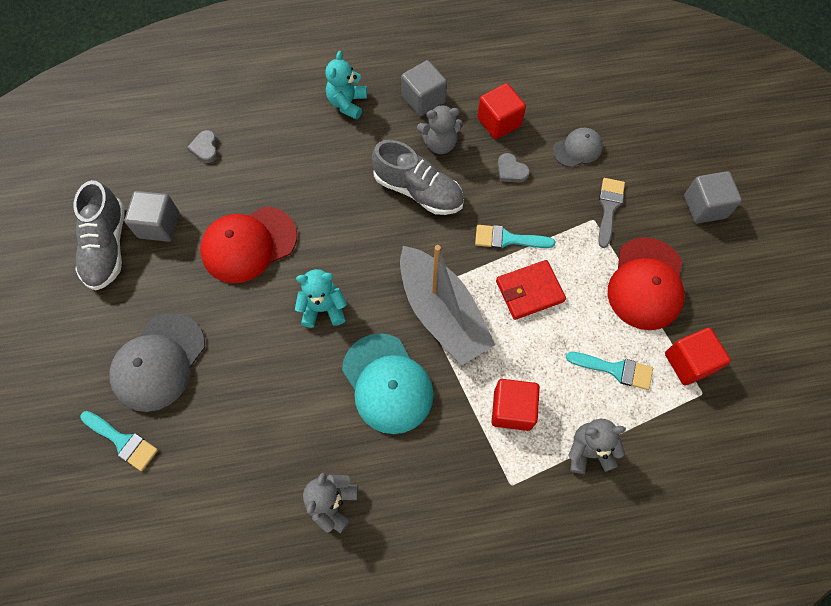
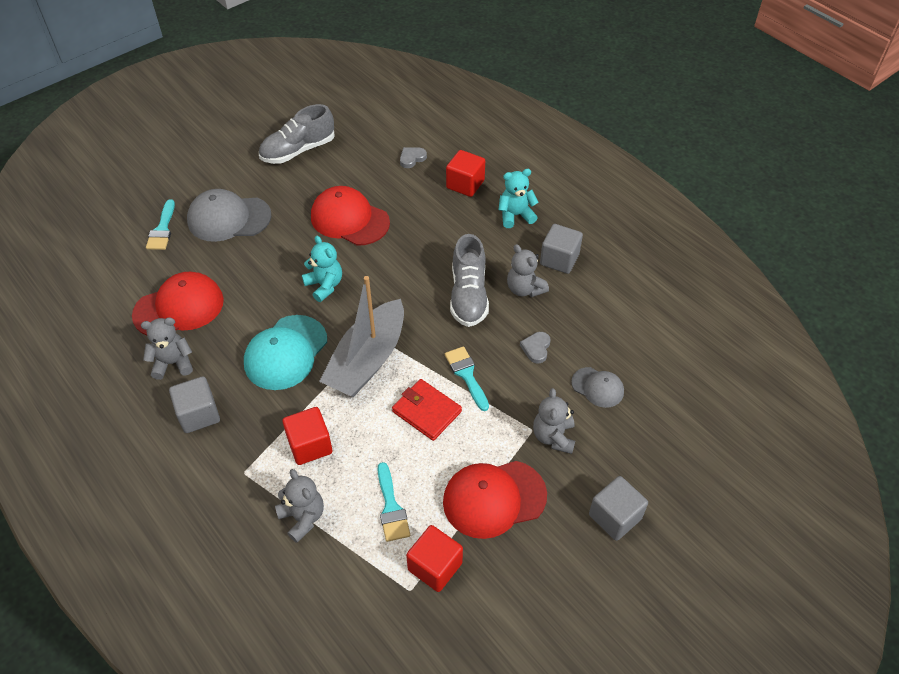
camera: 60 degrees right, 15 degrees down
(159, 225) = (332, 166): grey cube -> grey cube (199, 414)
(257, 467) = (179, 307): none -> red cap
(499, 122) = (579, 319): red cube -> red cube (465, 184)
(609, 207) = (553, 437): grey brush -> grey teddy bear

